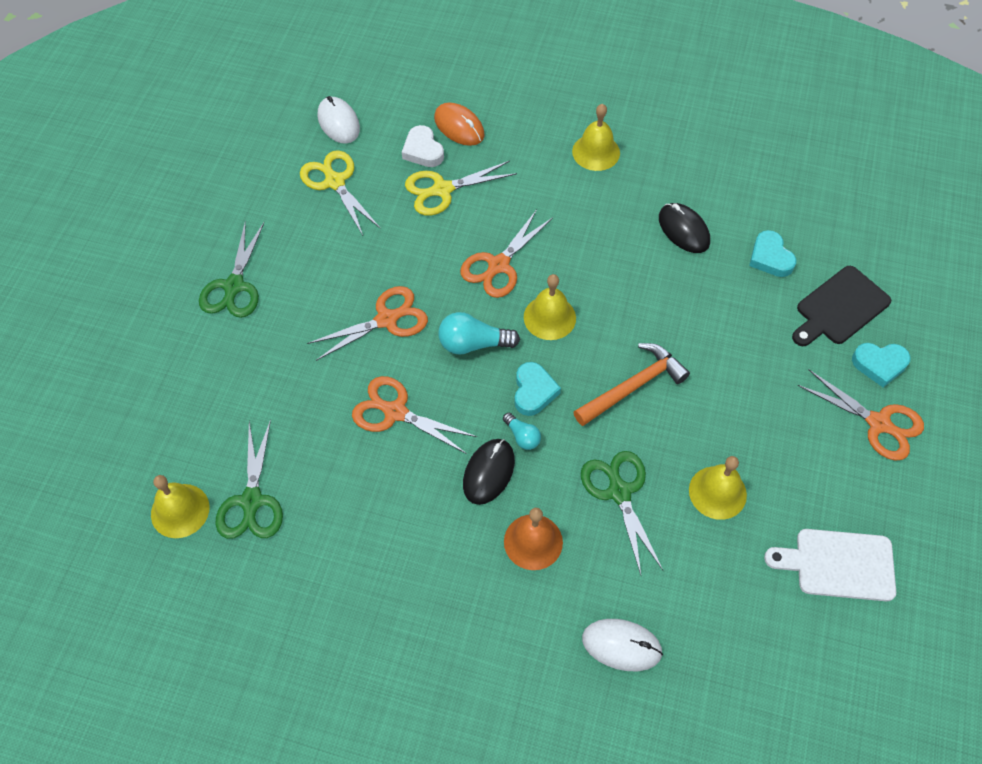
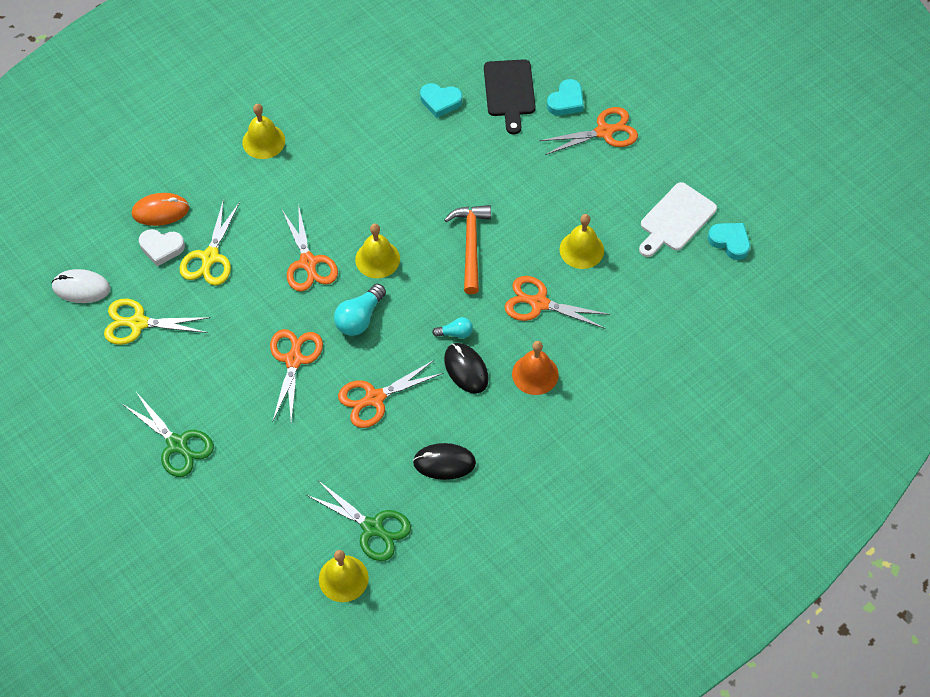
camera: 55 degrees left, 0 degrees up
(533, 391) = (427, 305): turquoise heart -> turquoise heart (730, 242)
(619, 492) = (539, 303): green scissors -> orange scissors
(621, 645) = (639, 369): white mouse -> none
(683, 230) = (376, 134): black mouse -> black mouse (444, 462)

